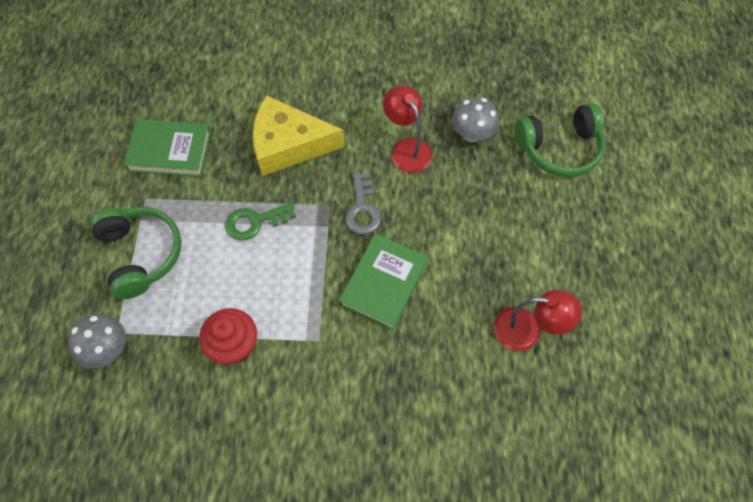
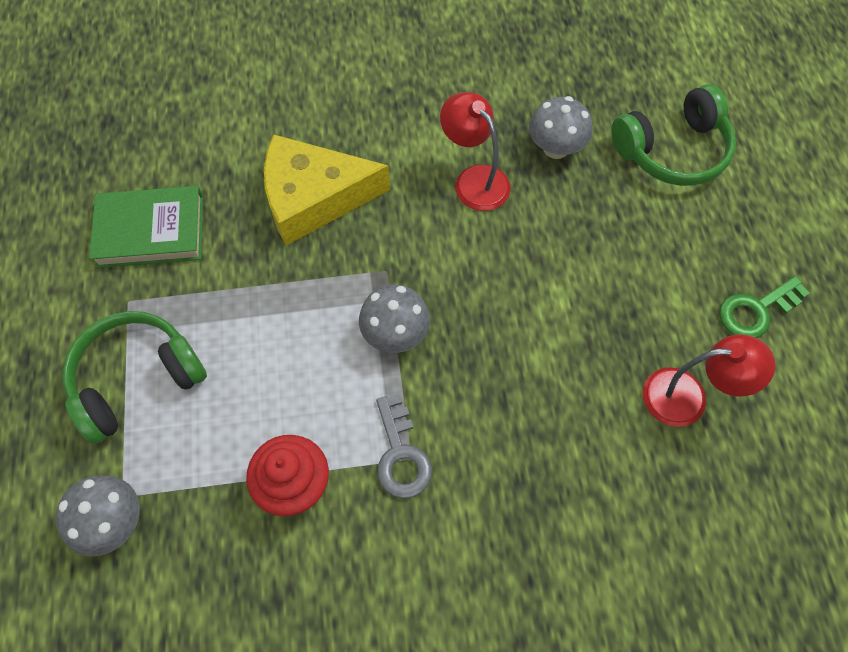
camera: 10 degrees left, 0 degrees up
(141, 254) = (136, 380): green headphones -> green headphones turned 90 degrees counterclockwise
(255, 222) = (289, 309): green key -> green key (756, 310)
(326, 251) = (395, 334): none -> grey mushroom
(362, 209) = (432, 269): grey key -> grey key (401, 455)
(383, 283) = (482, 365): green book -> none

